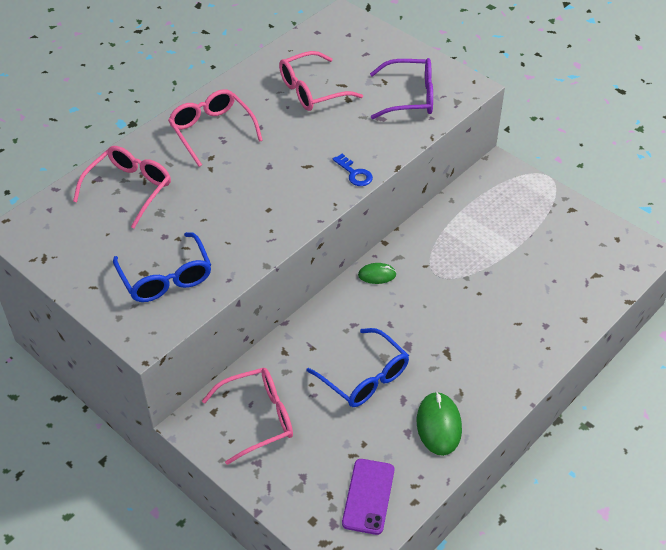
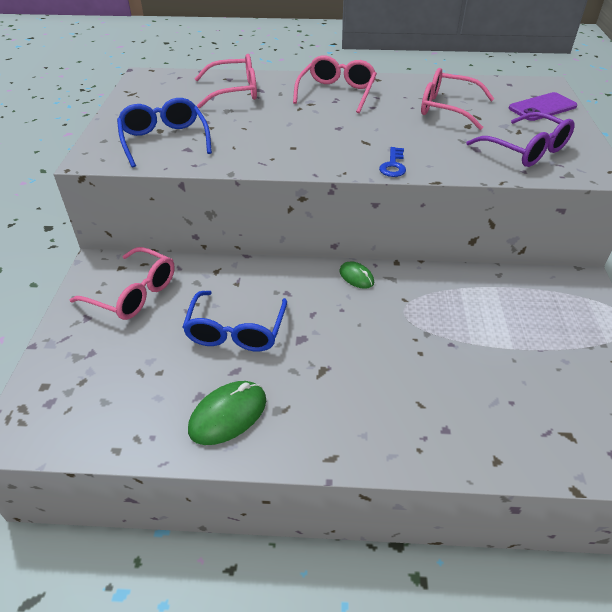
camera: 50 degrees right, 5 degrees down
(166, 278) = (164, 140): blue glasses -> blue glasses turned 135 degrees clockwise
(368, 496) = (98, 410): purple phone -> purple phone (542, 107)

